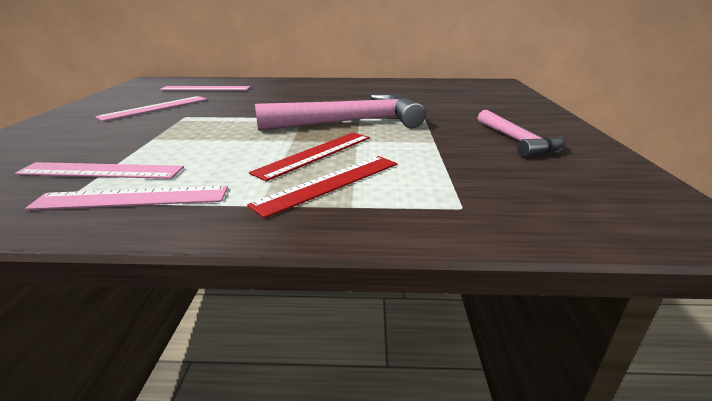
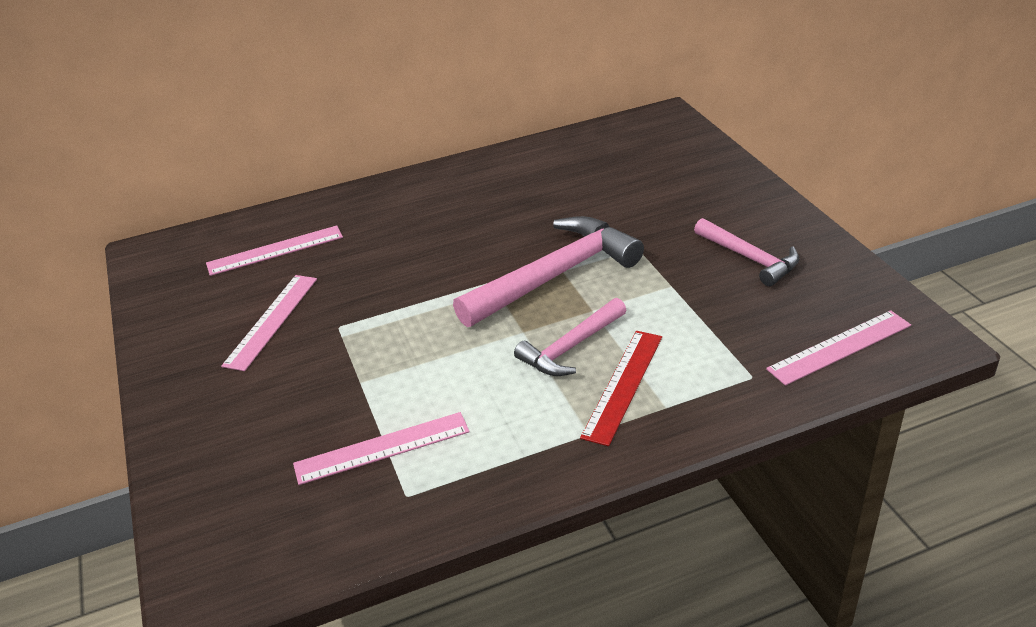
camera: 20 degrees left, 10 degrees up
(132, 198) = (466, 467): pink ruler -> pink ruler (839, 347)
(315, 154) = (571, 347): red ruler -> pink hammer

